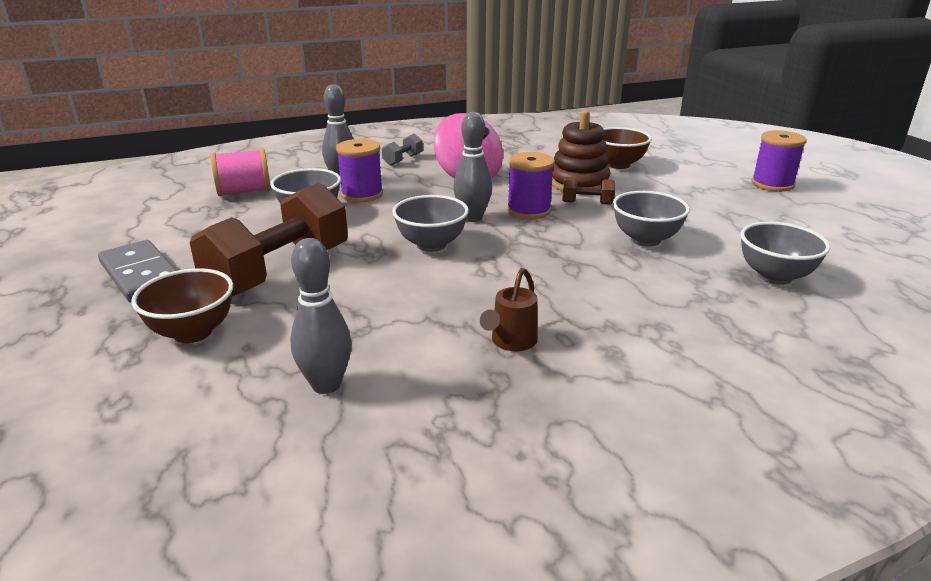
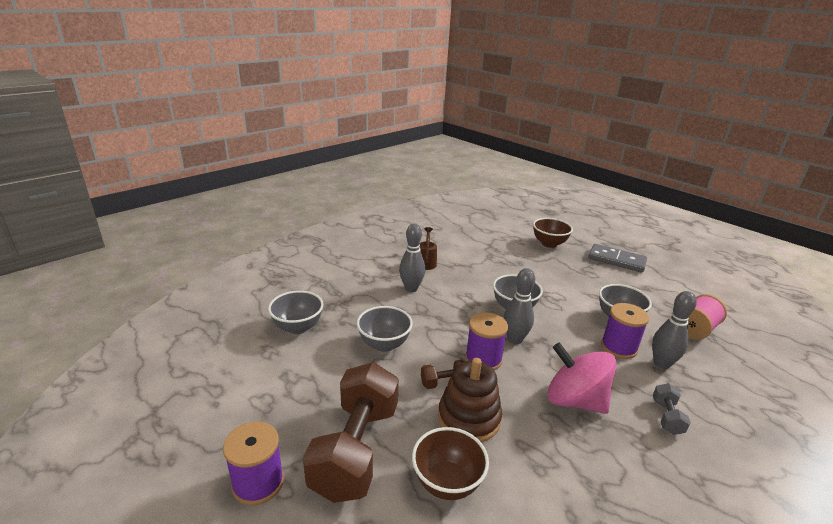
camera: 155 degrees right, 0 degrees up
(279, 272) = (563, 274): brown dumbbell -> brown dumbbell (356, 449)
(326, 385) = (478, 237): grey bowling pin -> grey bowling pin (411, 288)

